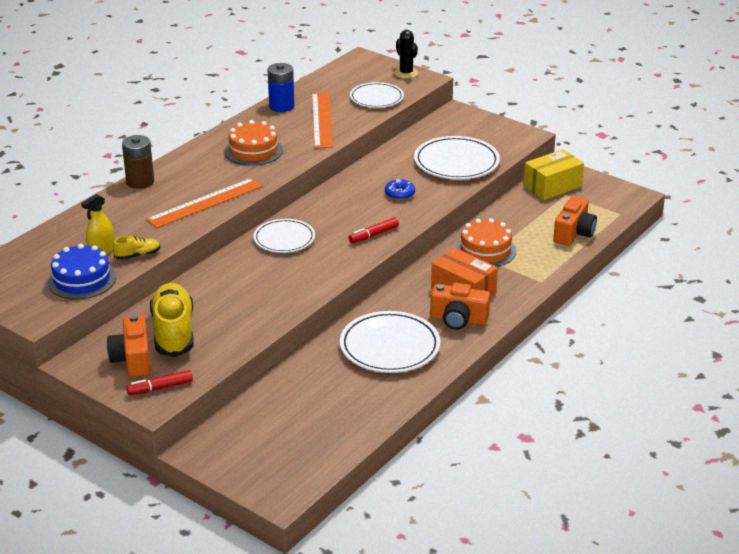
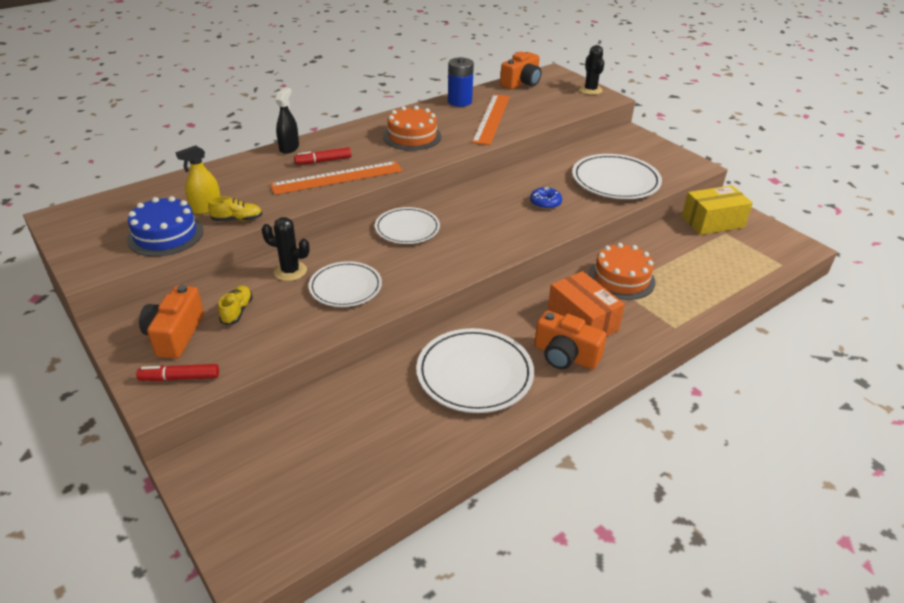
camera: 15 degrees right, 5 degrees up
(140, 182) = (289, 148): brown battery -> black spray bottle
(173, 332) = (237, 311): yellow shoe -> yellow shoe, size x0.46
(199, 293) = (290, 271): none -> black cactus
(373, 235) = (501, 241): red marker -> red marker (323, 161)
(376, 98) = (553, 107): white plate -> white plate (345, 287)
(574, 233) = (725, 277): orange camera -> orange camera (521, 83)

